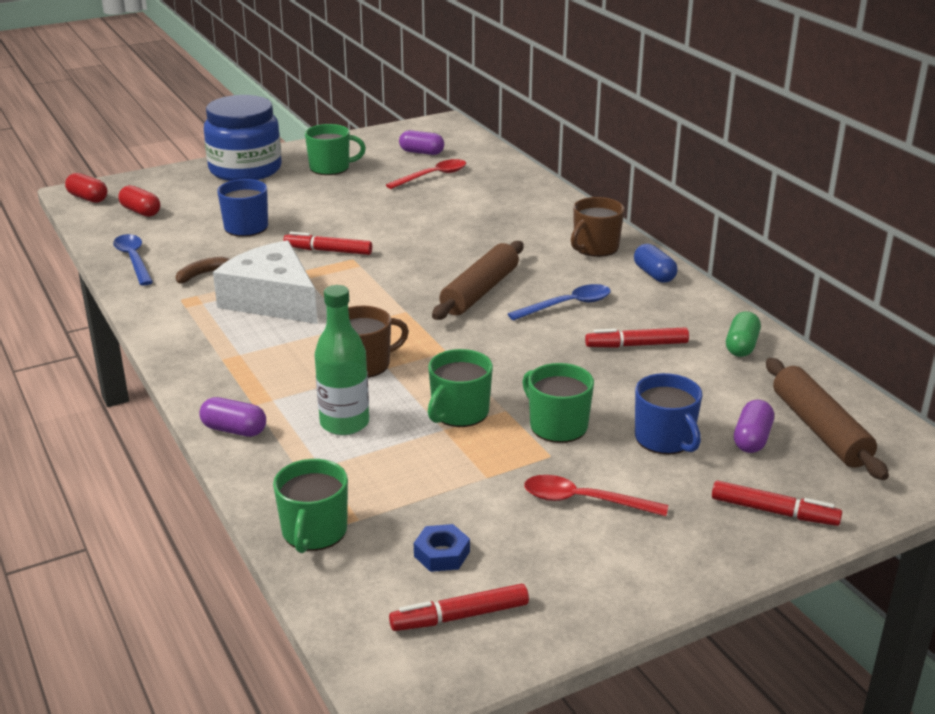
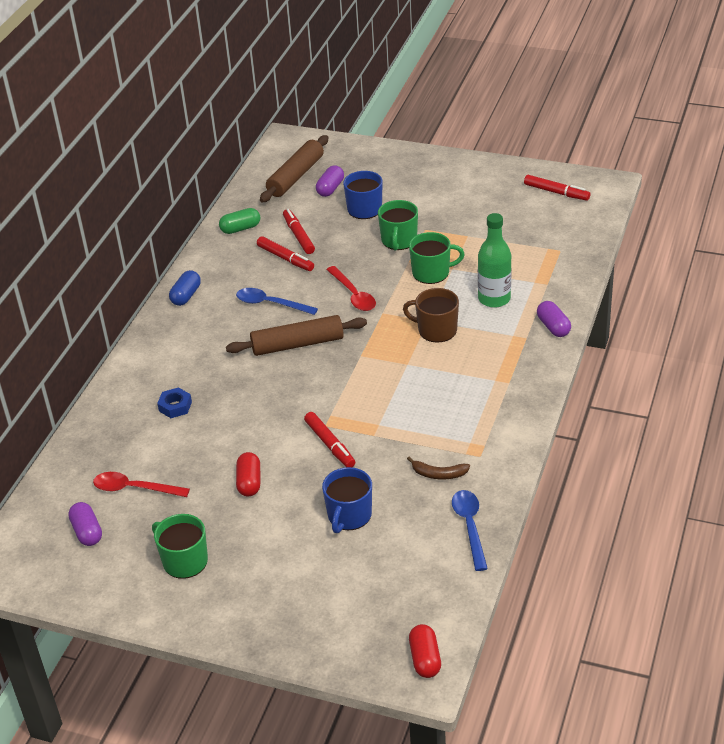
camera: 130 degrees left, 10 degrees up
(134, 260) = (470, 526): blue spoon -> blue spoon turned 150 degrees clockwise
(141, 211) = (402, 599): red capsule -> red capsule (249, 482)
(245, 169) = (249, 612): blue jar -> none
(272, 300) = (424, 416): white cheese -> none
(314, 532) = (574, 253): green mug -> none
(442, 554) = (532, 216): blue nut -> blue nut (175, 406)
(584, 501) = (444, 204): red spoon -> red spoon (353, 295)
(595, 247) = (174, 337): brown mug -> none
(752, 439) = (330, 188): purple capsule -> purple capsule turned 45 degrees counterclockwise
(774, 511) = (380, 161): red marker -> red marker (298, 236)

